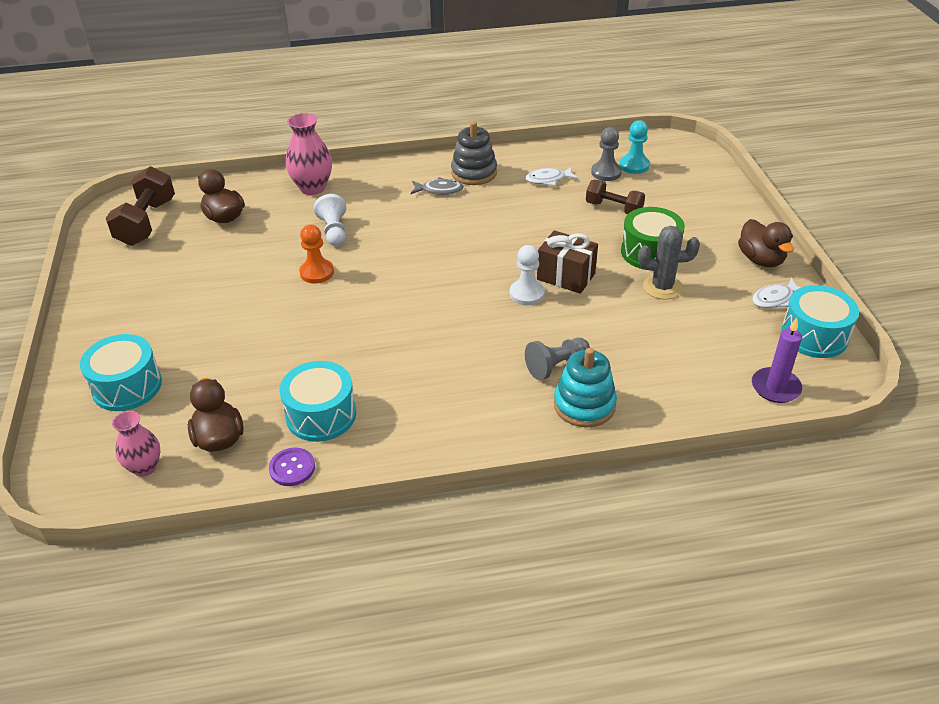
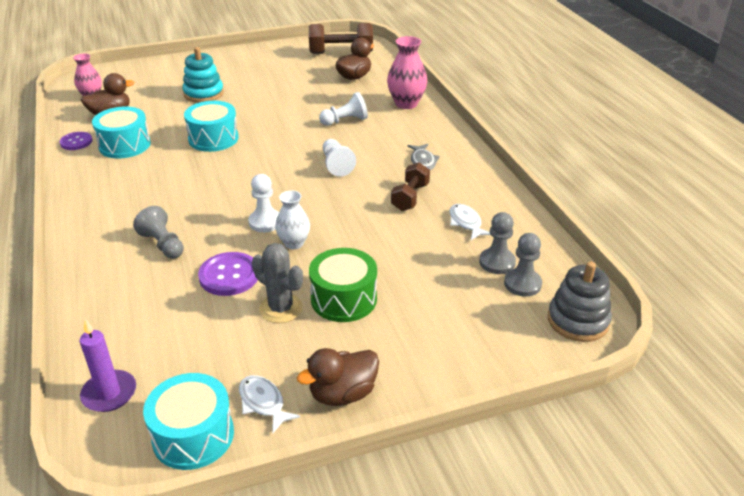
camera: 80 degrees right, 5 degrees down
(127, 386) = (165, 78): turquoise drum -> turquoise drum (213, 138)
(317, 272) = (288, 121): orange pawn -> none
(429, 243) = (336, 165): none -> white pawn
(474, 173) = (461, 177): grey stacking toy -> grey stacking toy (578, 321)
(566, 276) = (294, 243): brown gift -> white vase
(584, 405) = (110, 262): turquoise stacking toy -> turquoise stacking toy (203, 94)
(613, 208) = (423, 270): brown dumbbell -> brown dumbbell (410, 197)
(613, 318) = (229, 275): none -> purple button
(634, 165) = (522, 284): turquoise pawn -> grey pawn
(662, 287) = (281, 308): grey cactus -> grey cactus turned 45 degrees counterclockwise

